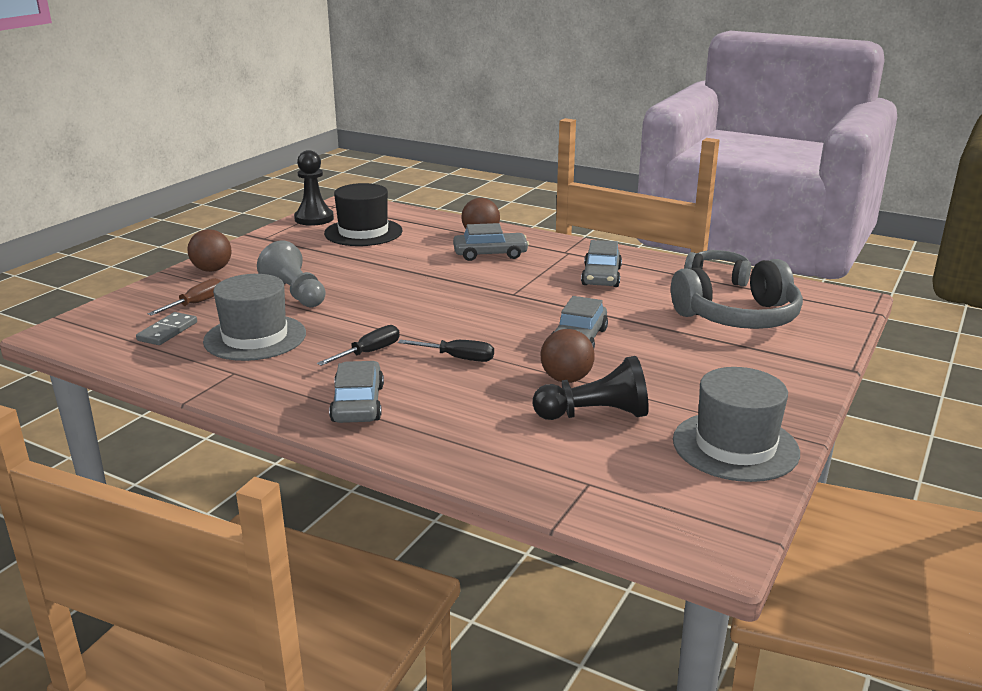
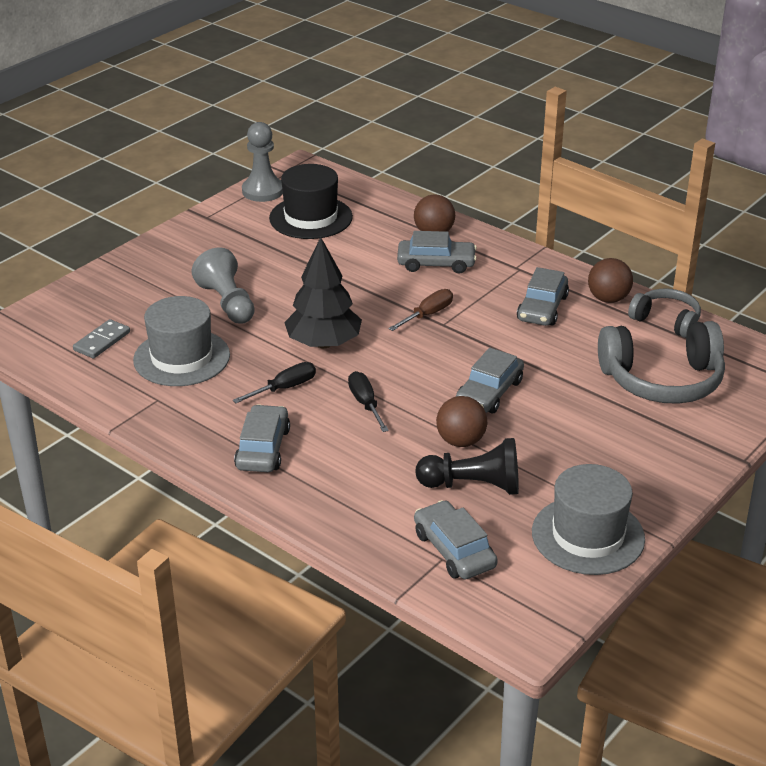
camera: 10 degrees right, 10 degrees up
(196, 304) = (131, 307): brown screwdriver -> brown screwdriver (427, 315)
(212, 270) = (150, 260): brown ball -> brown ball (608, 299)
(314, 219) = (263, 191): black pawn -> grey pawn
(400, 316) = (323, 343): none -> black tree
(457, 358) = (365, 404): black screwdriver -> black screwdriver turned 135 degrees counterclockwise
(598, 474) = (454, 550): none -> grey car

